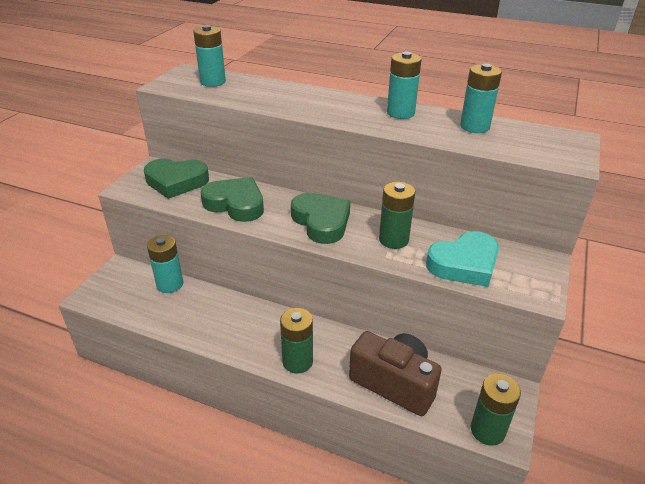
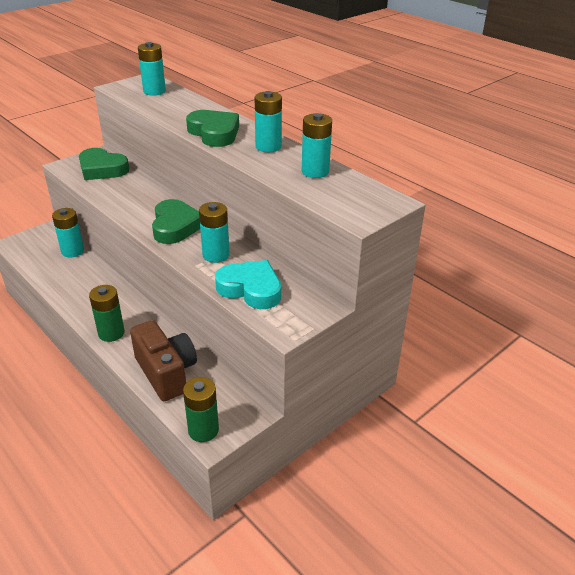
camera: 25 degrees right, 0 degrees up
(235, 204) = (127, 196): green heart -> green heart (214, 133)
(393, 240) = (216, 255): green battery -> turquoise battery
(464, 264) = (251, 289): turquoise heart -> turquoise heart turned 150 degrees counterclockwise

